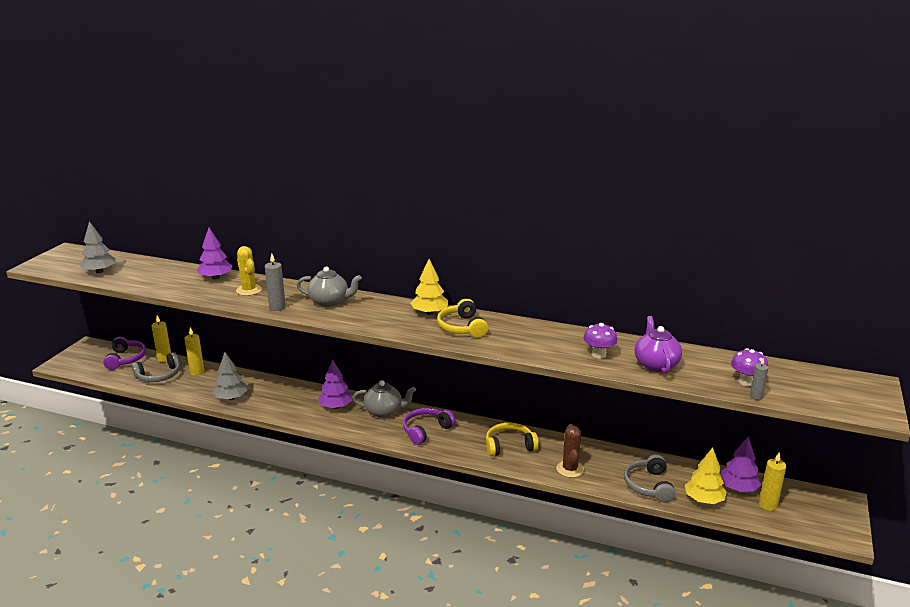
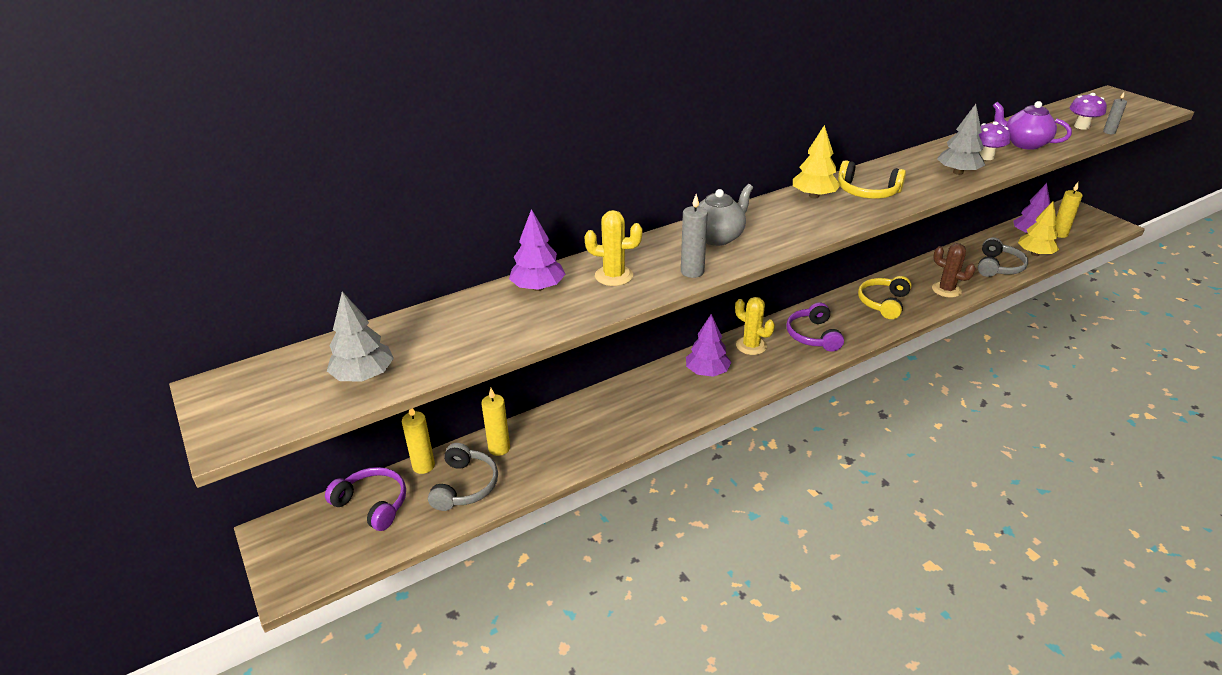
camera: 50 degrees left, 10 degrees up
(231, 398) = (600, 441): grey tree -> grey tree (958, 172)
(384, 411) = (751, 346): grey teapot -> yellow cactus
(648, 485) = (998, 267): grey headphones -> grey headphones turned 105 degrees counterclockwise

